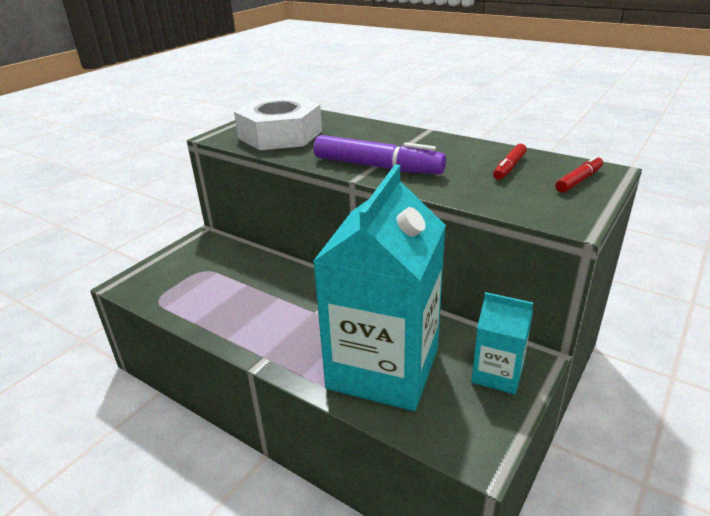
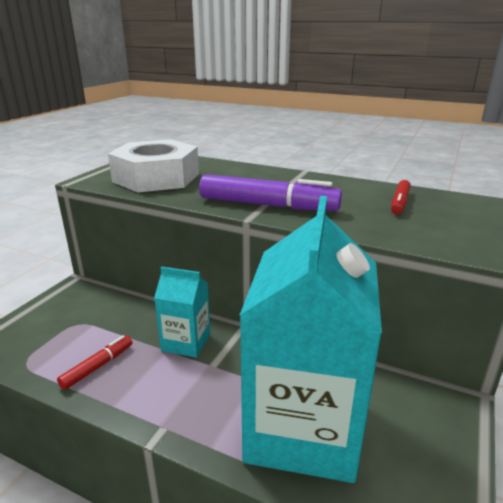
camera: 10 degrees left, 5 degrees down
(497, 374) = (428, 424): turquoise carton -> turquoise carton (186, 342)
(579, 180) = (473, 213): red marker -> red marker (98, 366)

